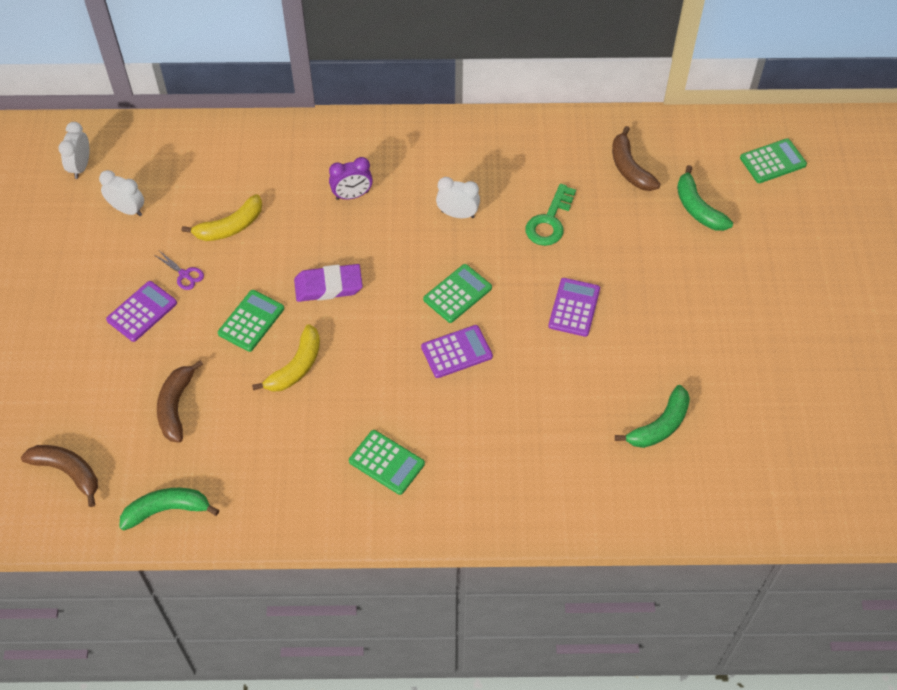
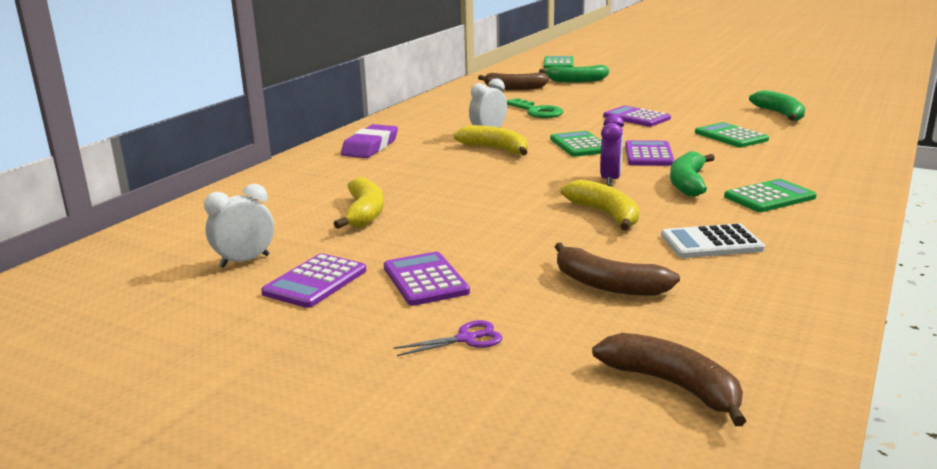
camera: 60 degrees left, 35 degrees down
(68, 472) = (672, 386): brown banana -> brown banana turned 75 degrees clockwise
(81, 167) = (119, 278): white clock -> none
(116, 260) = (315, 282): none -> purple calculator
(167, 510) = (787, 320): green banana -> green banana (688, 183)
(184, 274) = (400, 246): purple scissors -> purple scissors (466, 339)
(251, 321) = (515, 224): green calculator -> green calculator (731, 136)
(271, 445) = (711, 243): none -> white calculator
(328, 286) = (510, 185): purple eraser -> purple eraser (370, 147)
(352, 195) = (408, 161): purple clock -> purple clock (610, 180)
(413, 239) = (495, 149): none -> yellow banana

